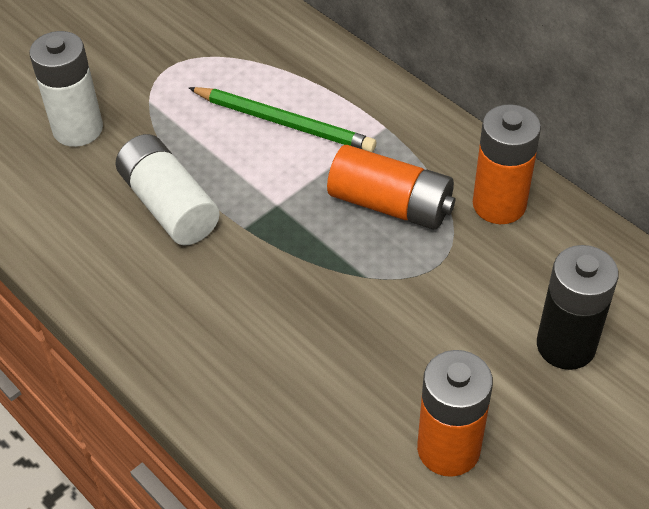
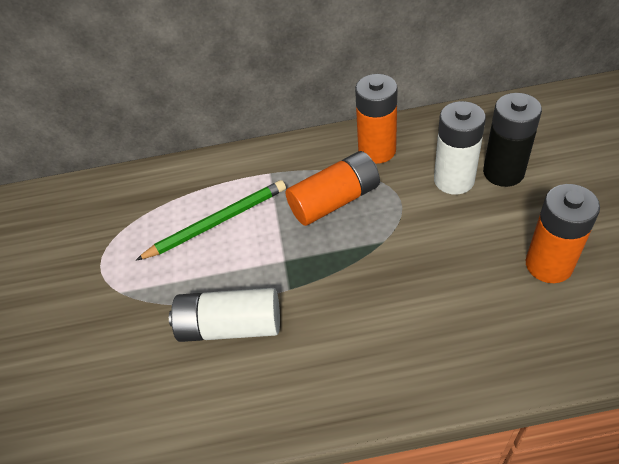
camera: 50 degrees left, 0 degrees up
(78, 129) = (101, 353): white battery -> white battery (454, 180)

